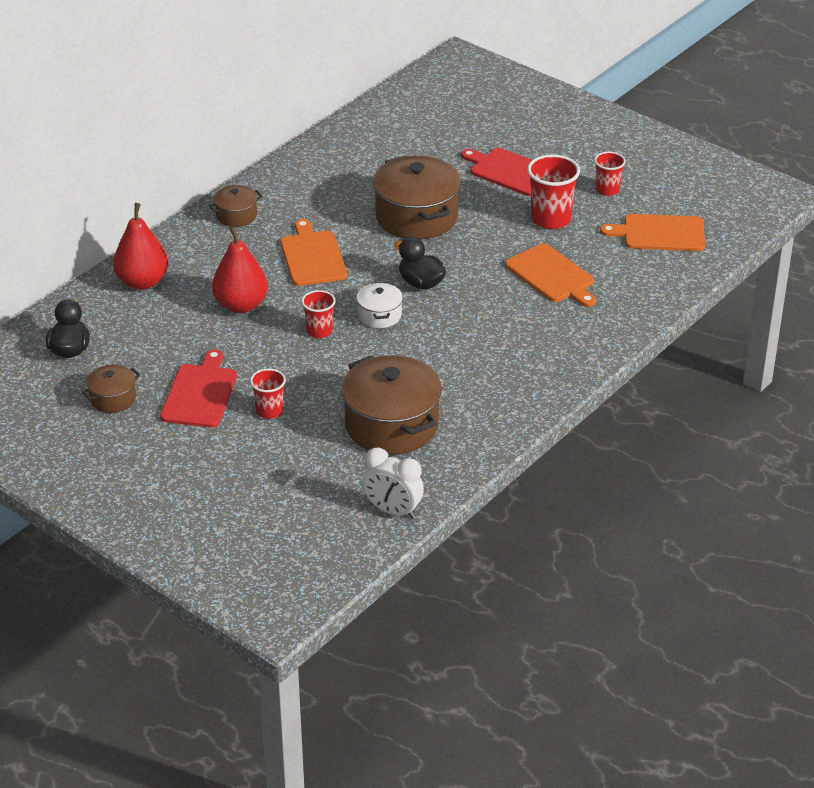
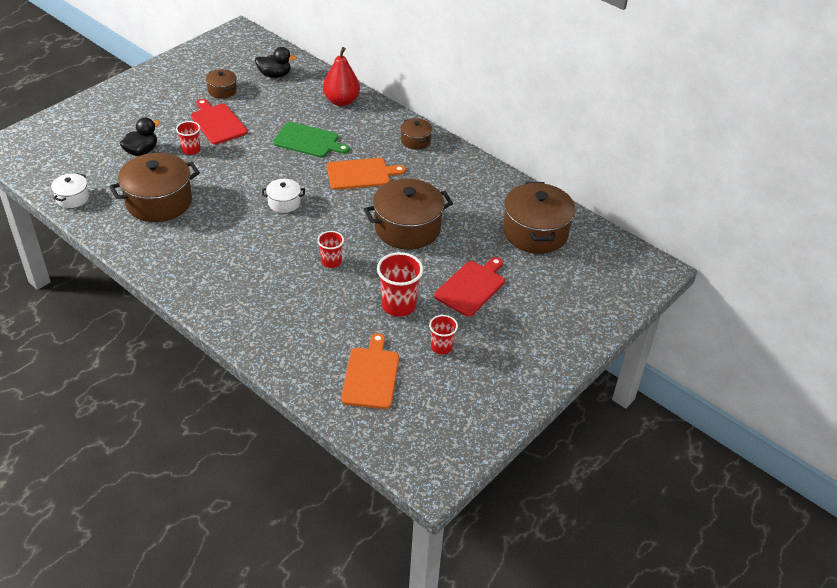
camera: 90 degrees right, 5 degrees up
(200, 393) = (217, 123): red cutting board -> red cutting board turned 135 degrees counterclockwise
(241, 305) = (308, 141): red pear -> green cutting board
(319, 331) = (271, 174): red cup -> red cup (331, 262)
(393, 511) = (72, 198): white clock -> white pot
(410, 129) = (535, 232): none -> brown pot
(421, 283) = (320, 225): black duck -> black duck (141, 151)
(552, 275) = (318, 298): orange cutting board -> none

